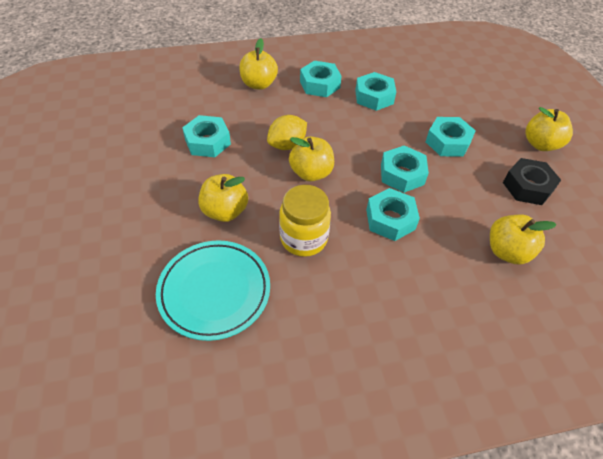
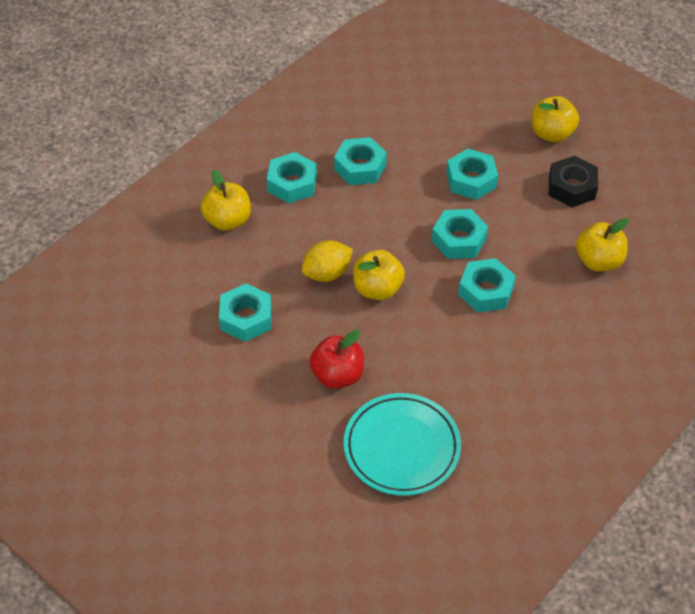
camera: 35 degrees left, 0 degrees up
(225, 211) = (337, 375): yellow apple -> red apple
(287, 145) = (327, 273): yellow lemon -> yellow lemon turned 45 degrees clockwise
(303, 238) = (430, 355): yellow jar -> none

